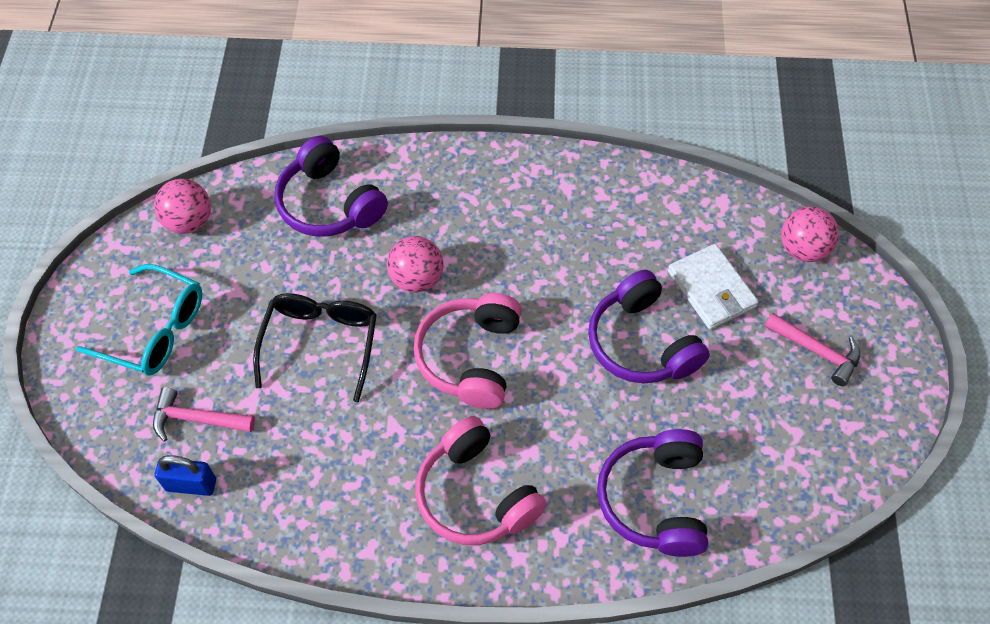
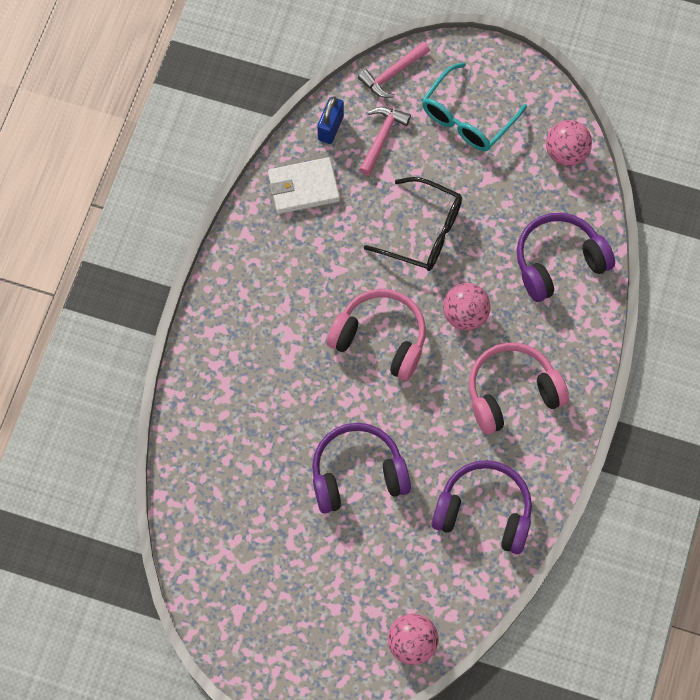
camera: 105 degrees right, 10 degrees up
(476, 495) = (265, 315): pink headphones -> pink headphones (512, 393)
(655, 499) = (223, 440): purple headphones -> purple headphones (484, 511)
(711, 289) = (392, 548): white wallet -> white wallet (303, 187)
(817, 351) = (310, 614): pink hammer -> pink hammer (392, 74)

